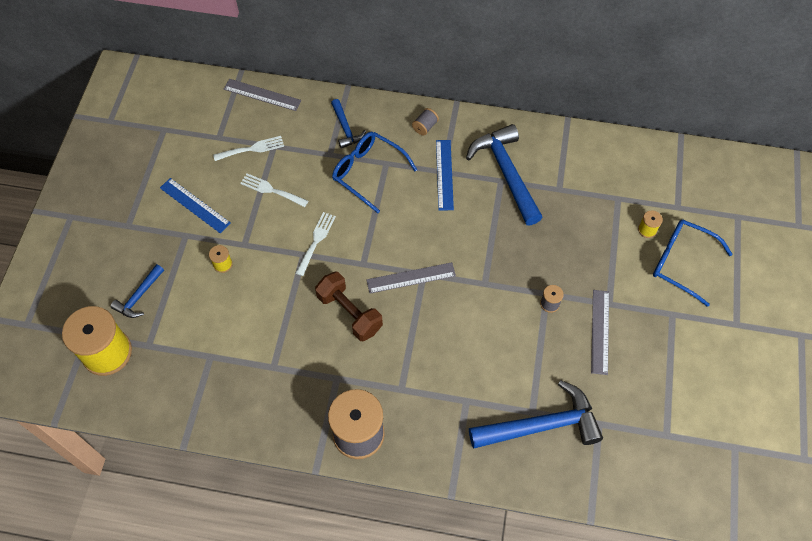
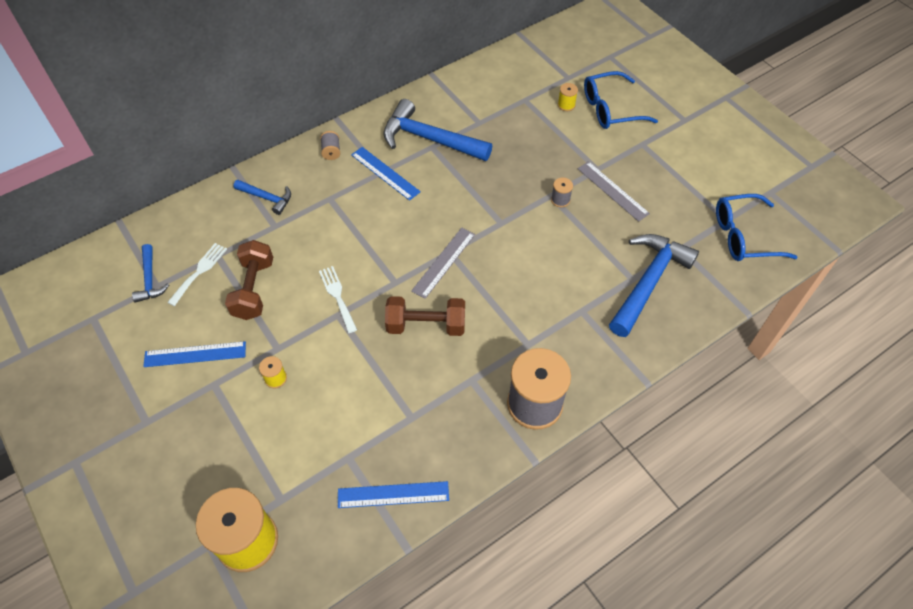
camera: 45 degrees left, 5 degrees down
(139, 296) = (225, 469): blue hammer -> blue hammer (150, 279)
(210, 405) = (393, 494): none -> blue ruler
(262, 95) = (161, 225): grey ruler -> none
(271, 190) = (253, 289): white fork -> brown dumbbell
(368, 173) = (323, 215): blue glasses -> blue glasses (744, 236)

